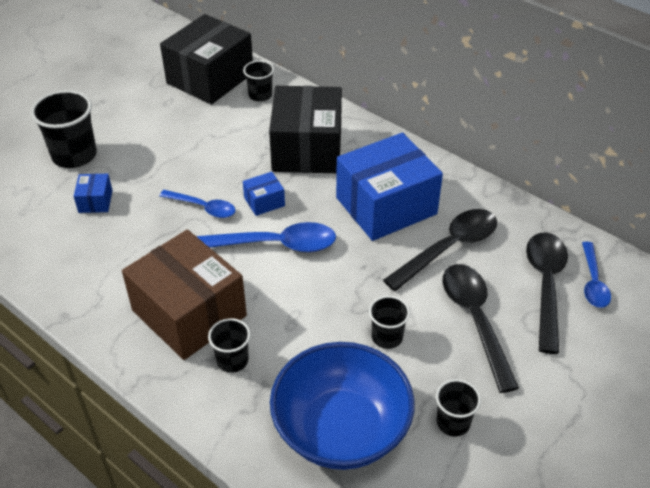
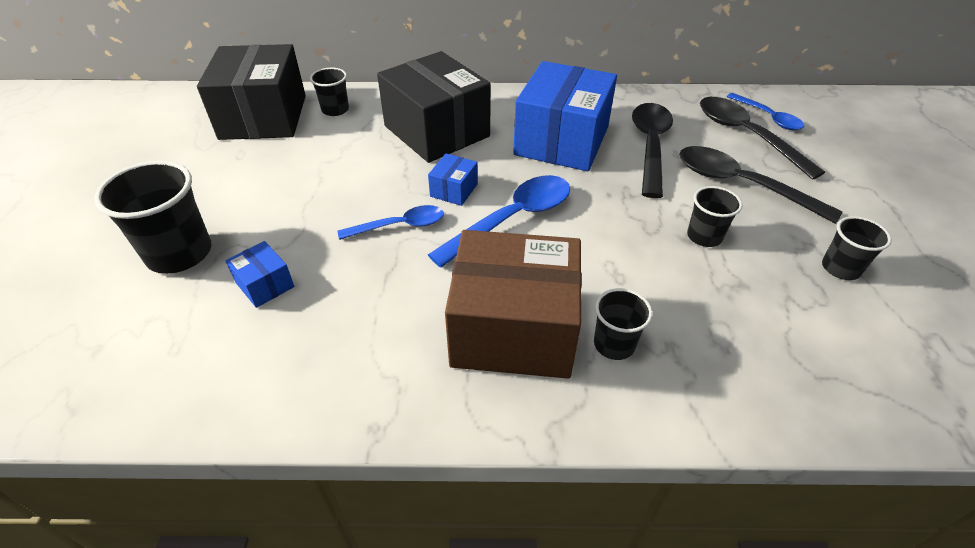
camera: 40 degrees left, 0 degrees up
(341, 429) = (782, 335): blue bowl -> none

